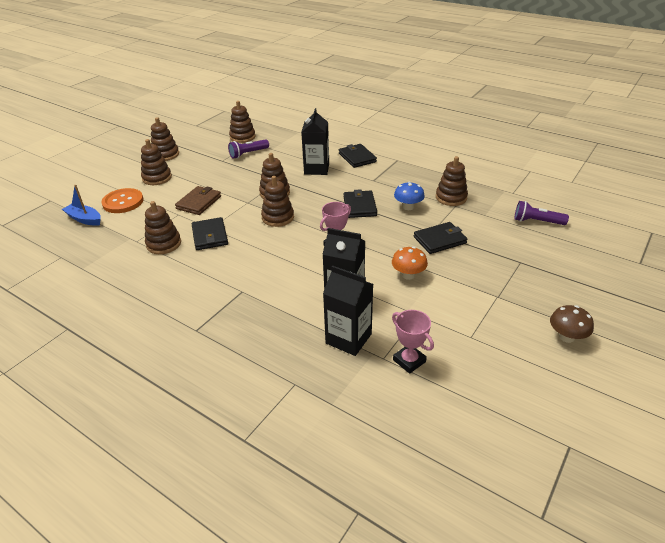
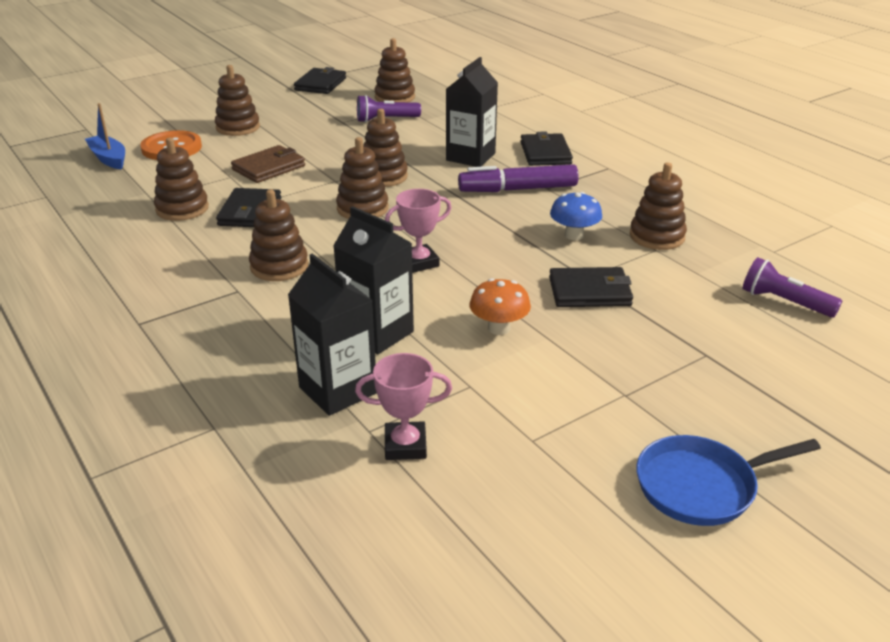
camera: 20 degrees right, 5 degrees down
(165, 155) = (271, 101): brown stacking toy -> brown stacking toy (279, 266)
(358, 184) = (517, 189): none -> purple marker
(359, 206) = (497, 218): black wallet -> black wallet (320, 84)
(409, 361) = (405, 445): pink trophy -> pink trophy turned 75 degrees counterclockwise
(566, 337) = (702, 486): brown mushroom -> blue pan

